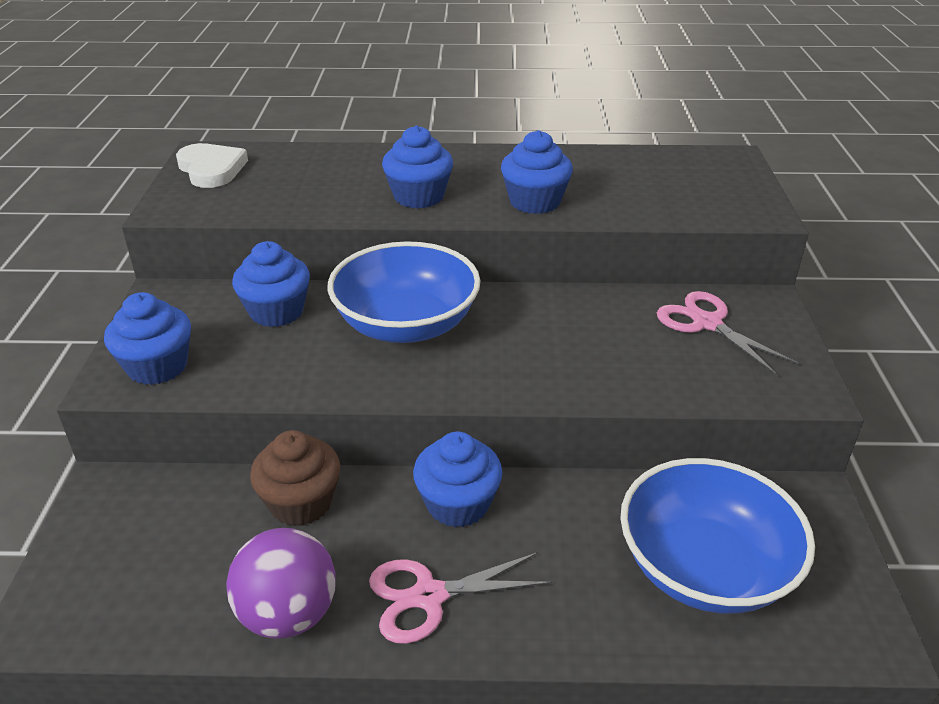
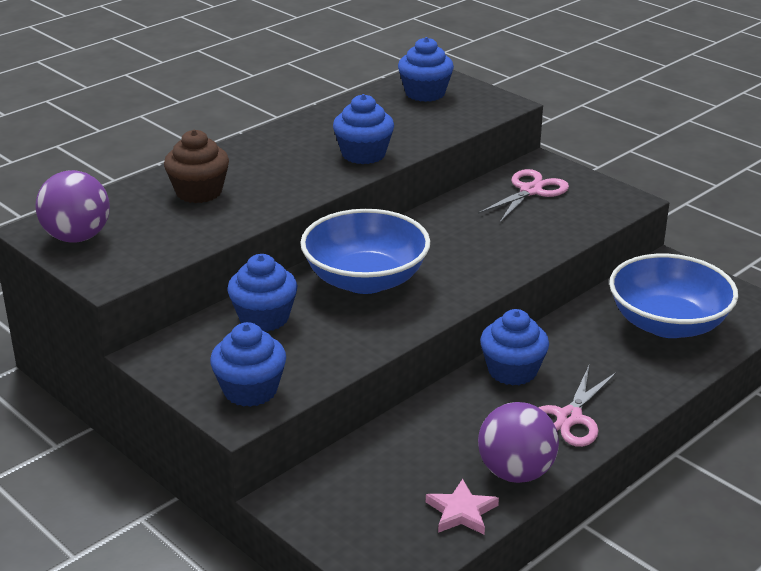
camera: 45 degrees left, 5 degrees down
(183, 614) = (461, 512): none -> pink star
(211, 169) = (77, 237): white heart -> purple ball
(301, 502) = (427, 425): brown cupcake -> brown cupcake (199, 192)
(419, 196) = (281, 185): blue cupcake -> blue cupcake (425, 93)
(707, 323) = (530, 191): pink scissors -> pink scissors turned 120 degrees clockwise

